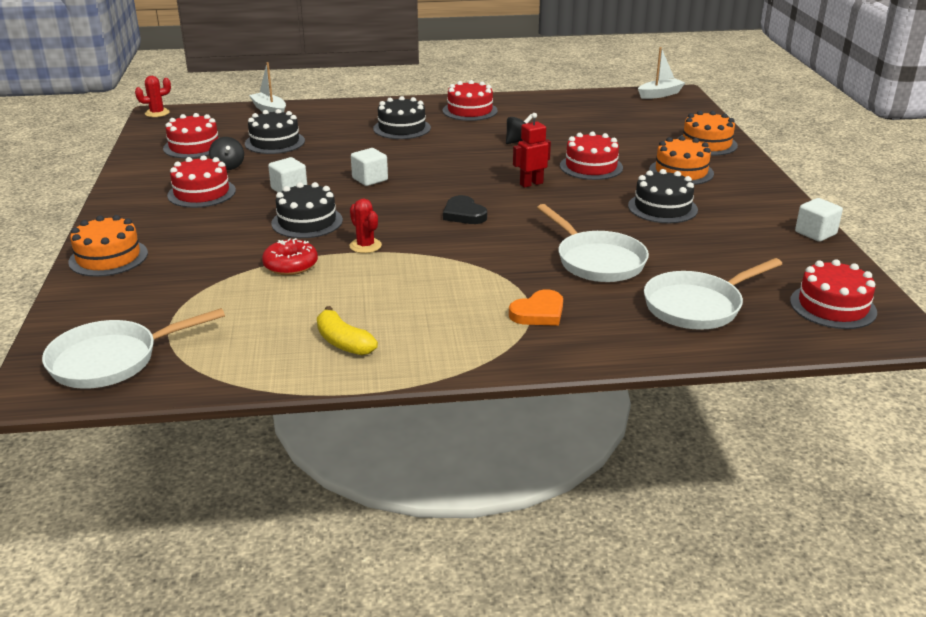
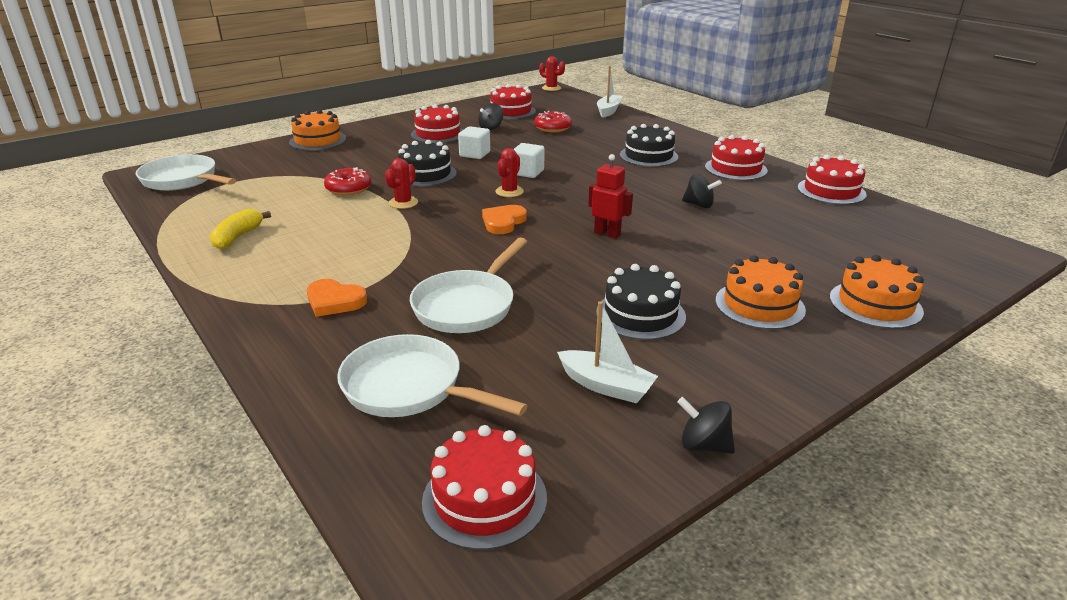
camera: 60 degrees right, 0 degrees up
(275, 142) = (552, 128): black cake -> red donut
(403, 197) = (509, 192): none -> red cactus
(464, 214) = (503, 222): black heart -> orange heart
(591, 167) = (692, 252): red cake -> red cake (831, 191)
(660, 94) = (977, 243): white boat -> white boat (606, 386)
(815, 233) = (703, 445): white cube -> black spinning top

